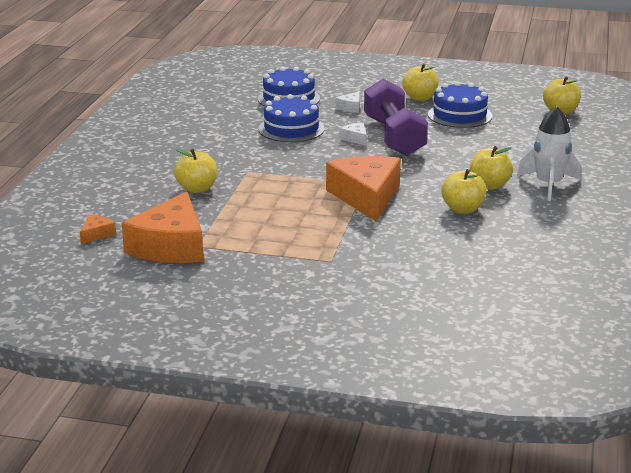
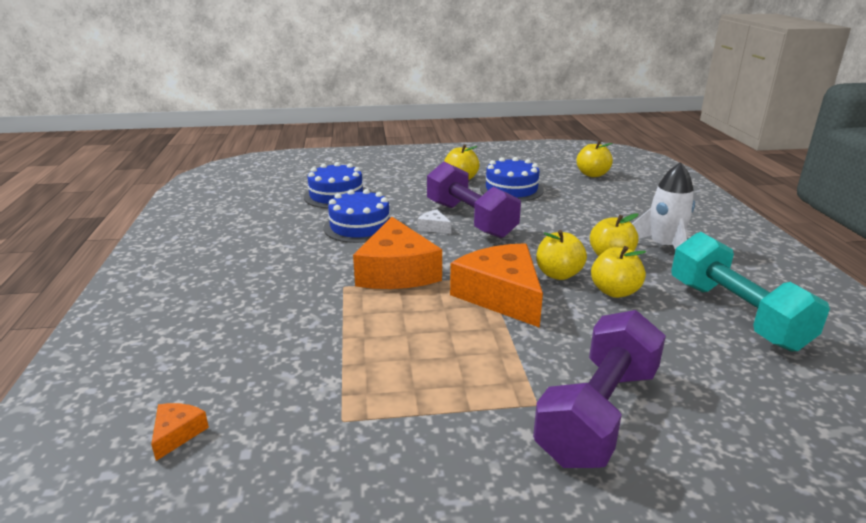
camera: 20 degrees left, 0 degrees up
(170, 246) = (302, 430): orange cheese -> orange cheese (396, 271)
(197, 189) = (293, 322): yellow apple -> yellow apple (558, 274)
(350, 107) = (403, 196): white cheese -> none
(367, 272) = (598, 413): none -> purple dumbbell
(546, 239) = (735, 314): none -> turquoise dumbbell

